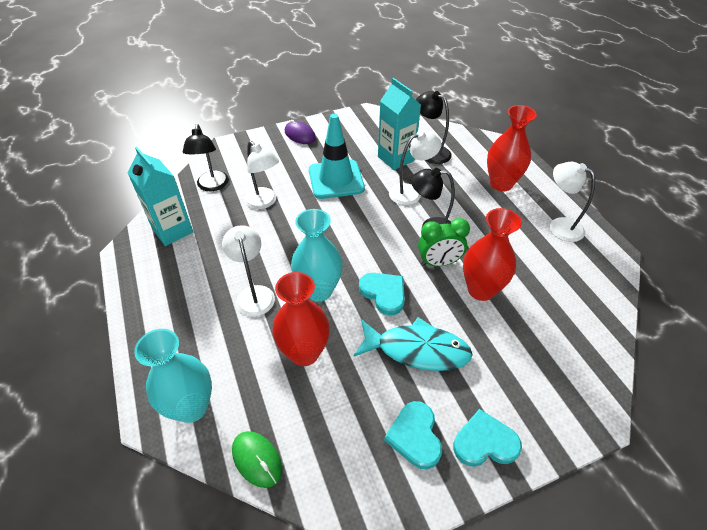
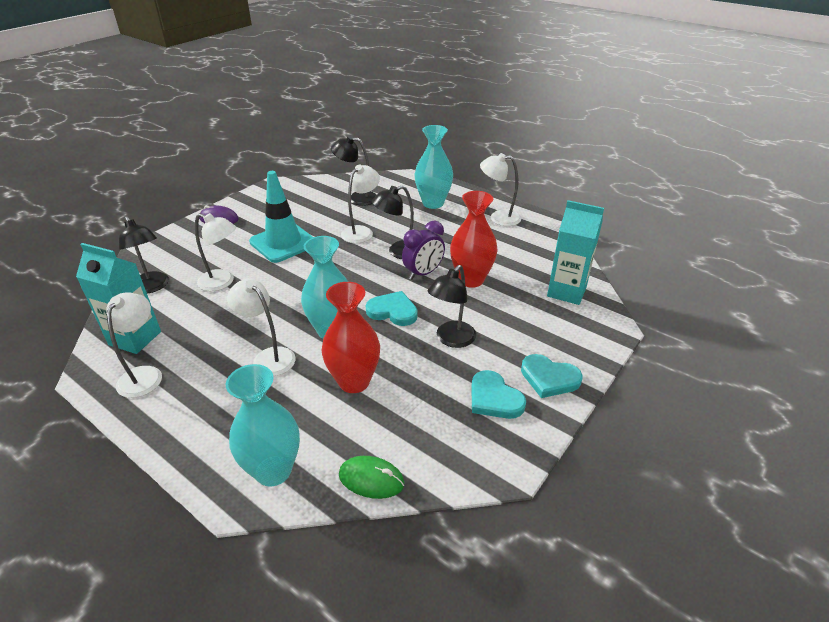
camera: 30 degrees left, 10 degrees down
(159, 268) = (144, 374): none -> white lamp
(396, 158) = (329, 211): turquoise carton -> turquoise carton (566, 291)
(417, 350) = (451, 339): turquoise fish -> black lamp
(438, 263) = (423, 273): green clock -> purple clock
(485, 442) = (549, 378): turquoise heart -> turquoise heart turned 120 degrees counterclockwise
(501, 184) = (433, 203): red vase -> turquoise vase

